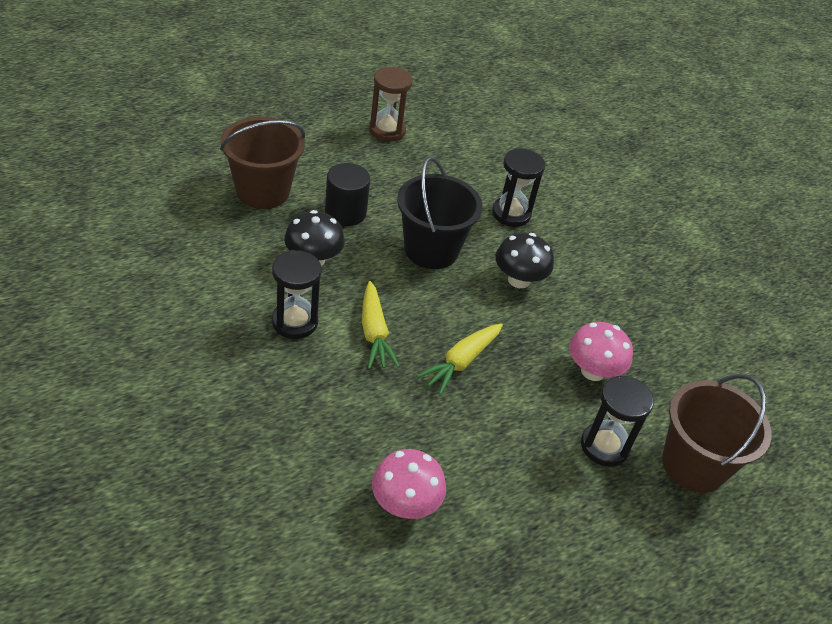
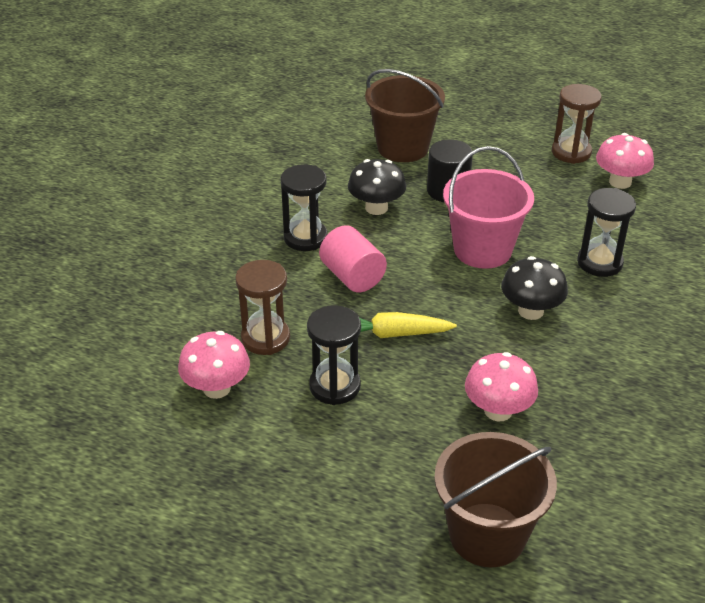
camera: 55 degrees right, 5 degrees down
(374, 333) = (352, 276): yellow carrot -> pink cylinder
(382, 433) = (265, 338): none -> brown hourglass
(431, 250) = (482, 250): black bucket -> pink bucket
(446, 139) = (620, 182): none -> pink mushroom
(604, 446) = (424, 464): black hourglass -> black hourglass (334, 386)

